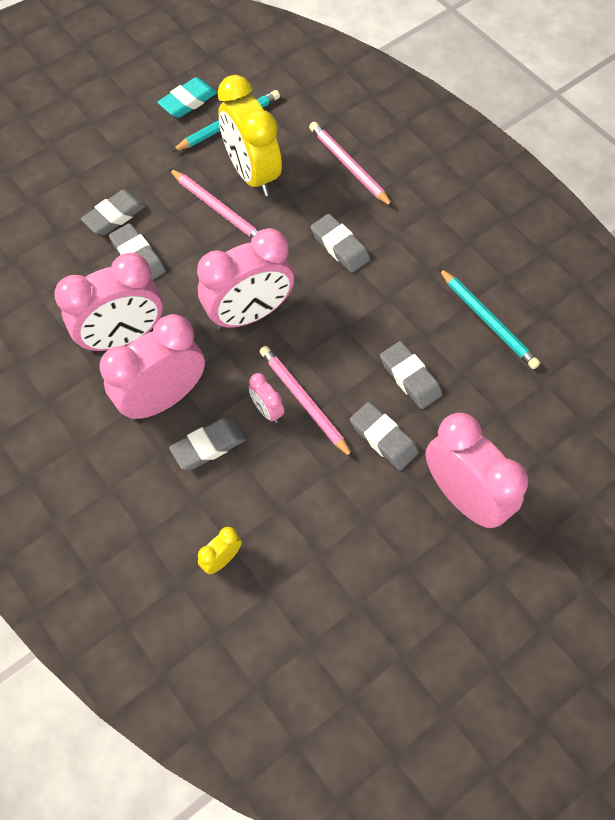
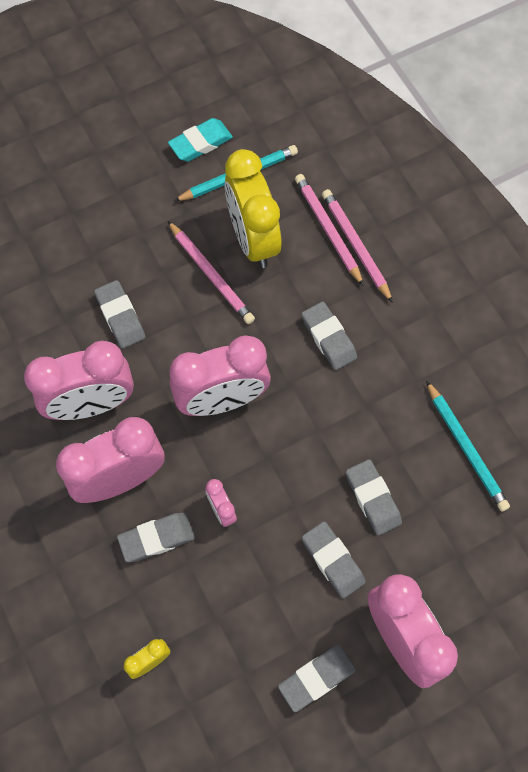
camera: 10 degrees right, 5 degrees up
(115, 216) = (104, 266): grey eraser -> grey eraser (316, 678)
(304, 401) = (260, 506): pink pencil -> pink pencil (328, 229)

